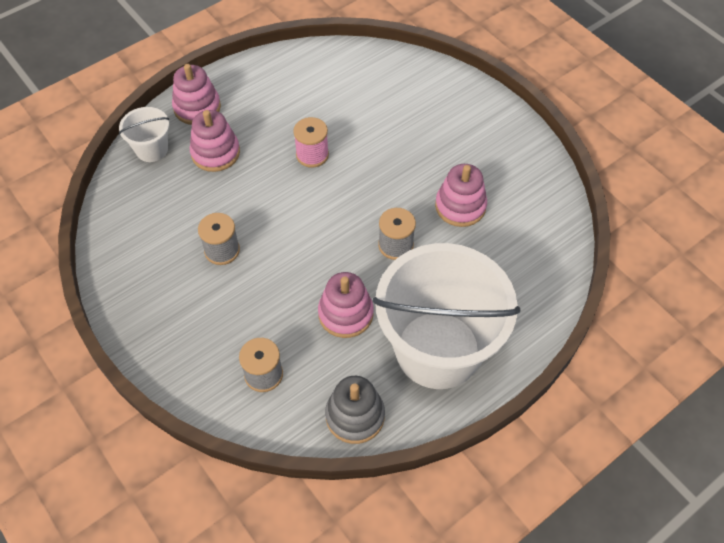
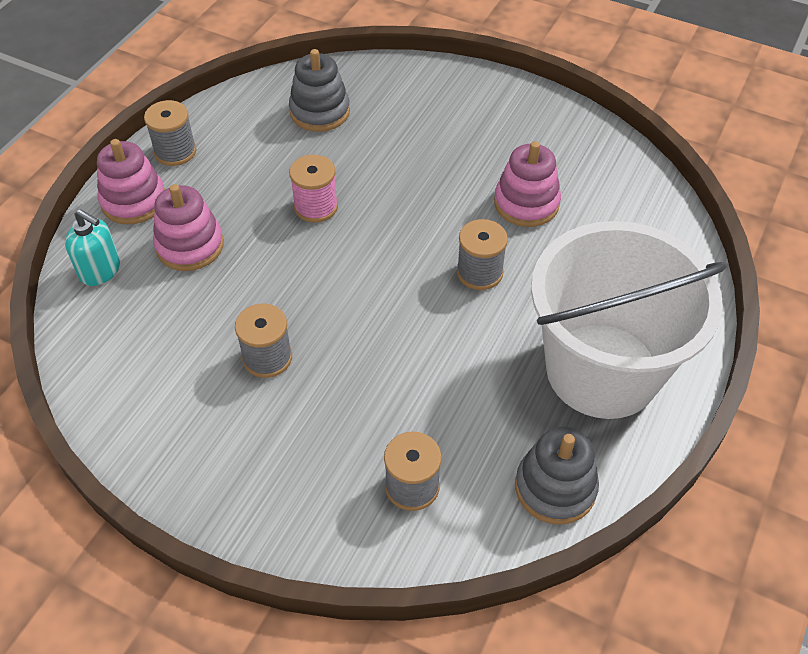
camera: 25 degrees left, 5 degrees down
(152, 149) = (100, 270): white bucket -> turquoise soap dispenser
(242, 80) = (175, 151): none -> grey spool
(345, 314) = (469, 373): pink stacking toy -> none
(355, 83) = (320, 112): none -> grey stacking toy

